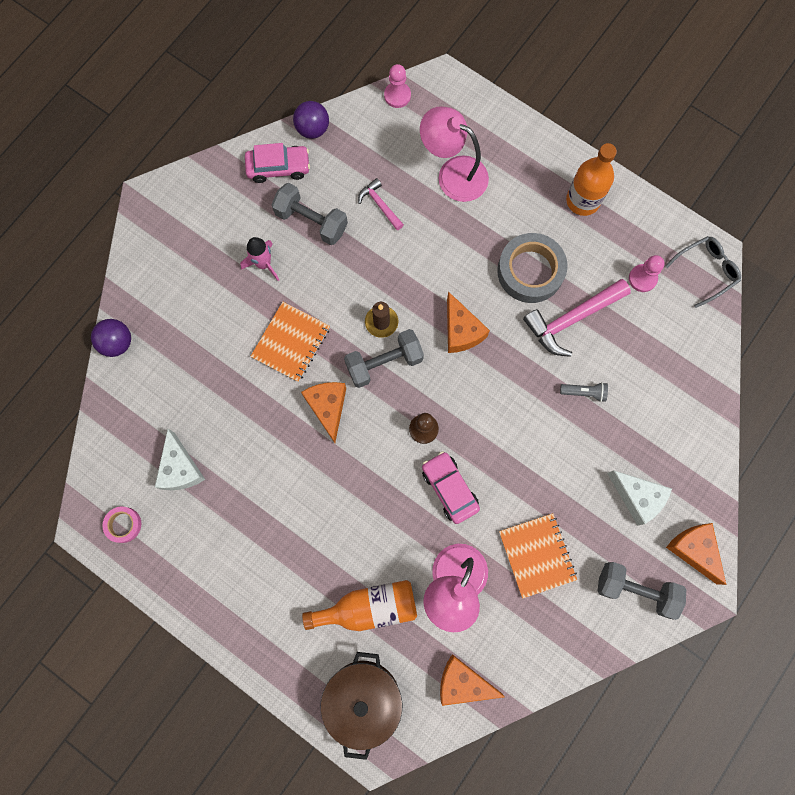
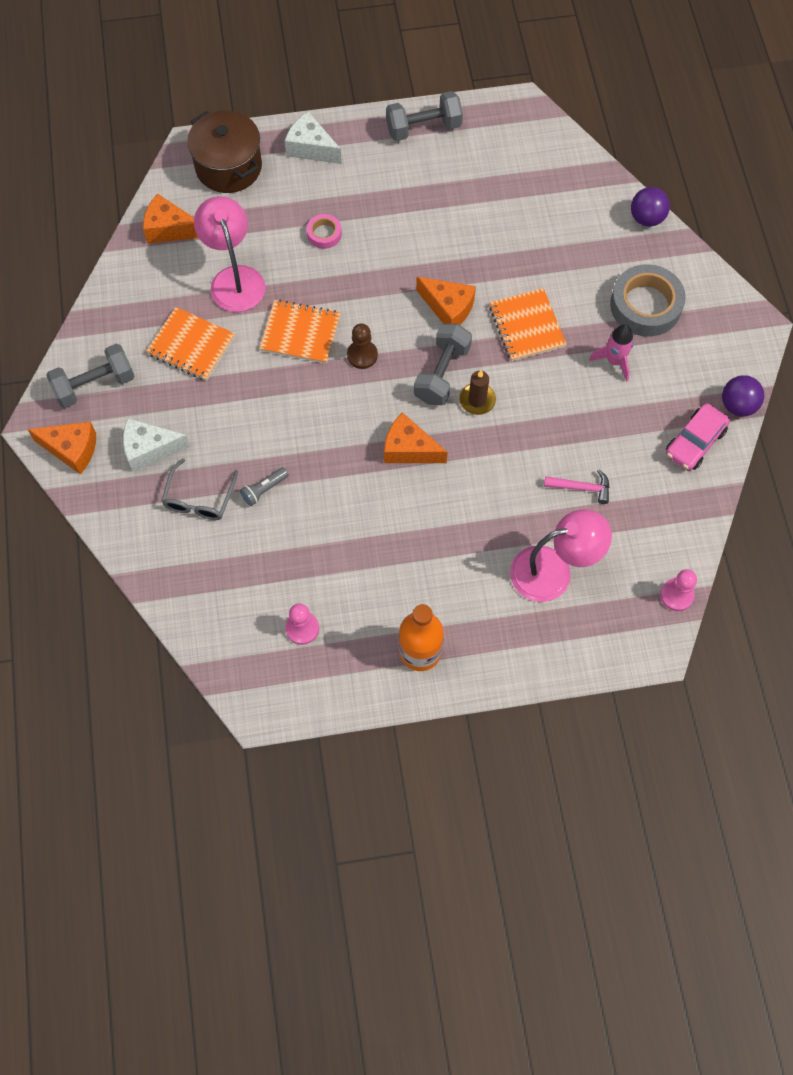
camera: 135 degrees right, 10 degrees down
(123, 525) = (500, 125): pink tape -> pink tape (324, 234)
(180, 468) = (504, 185): white cheese -> white cheese (311, 148)
(311, 221) = (618, 425): grey dumbbell -> grey dumbbell (423, 128)
(312, 129) = (707, 498): purple ball -> purple ball (737, 405)
(369, 607) = (280, 217): orange bottle -> none
(449, 488) = (300, 333): pink car -> orange notebook
(463, 682) = (169, 229): orange cheese -> orange cheese turned 135 degrees counterclockwise
(530, 271) = (403, 547): grey tape -> grey tape (645, 305)
(571, 319) = (330, 538): pink hammer -> none
(706, 271) = (252, 687): grey glasses -> grey glasses (199, 499)

